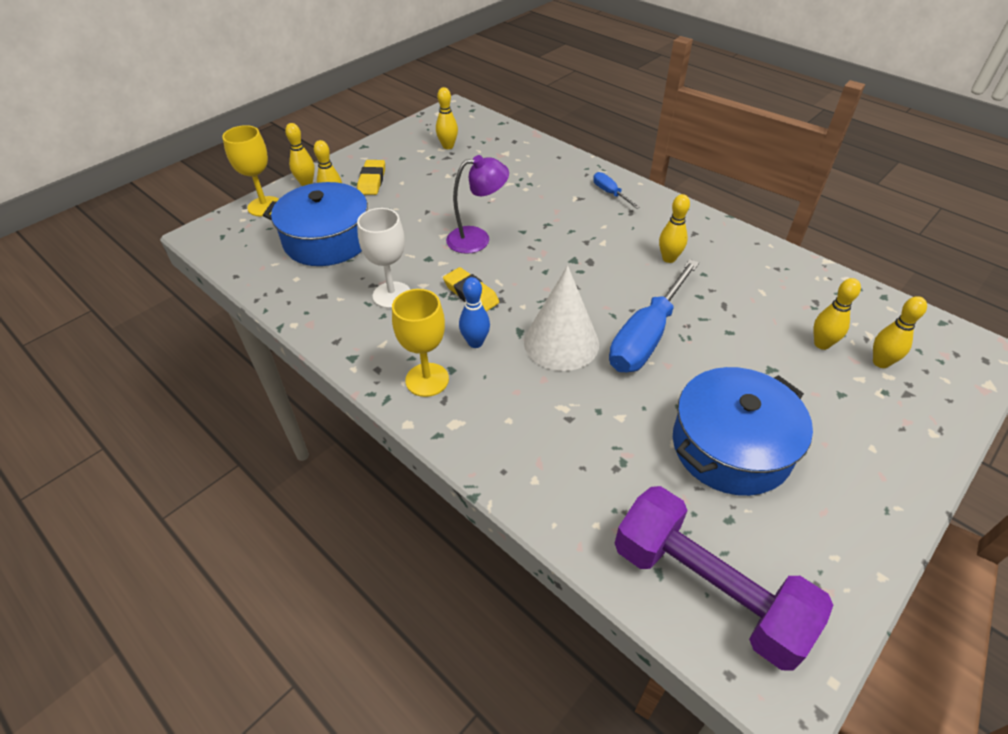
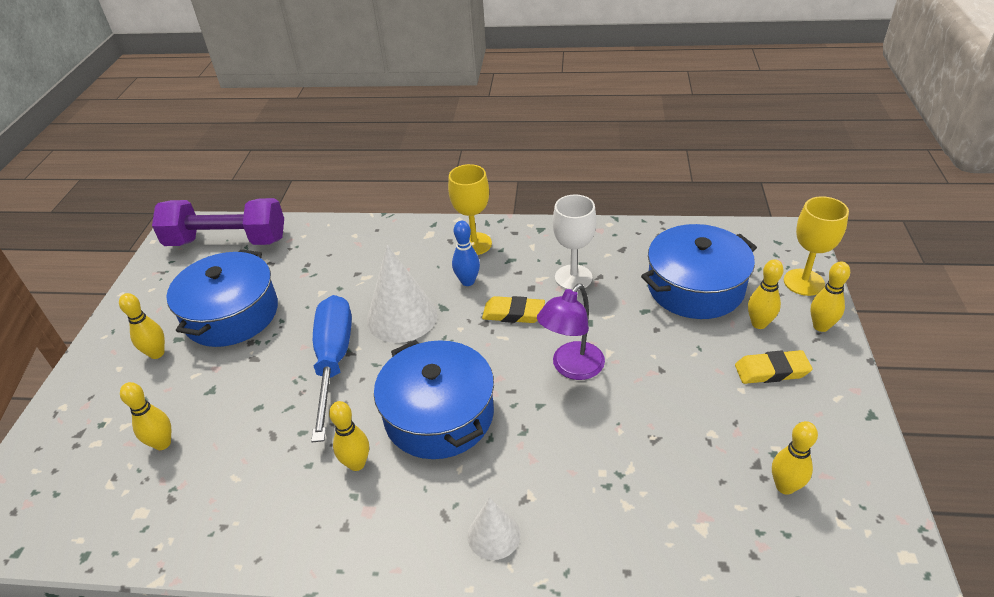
camera: 145 degrees right, 5 degrees down
(372, 181) = (771, 371): yellow eraser -> yellow eraser turned 60 degrees counterclockwise
(592, 257) = (439, 415): none -> blue pot
(610, 193) = (493, 535): blue screwdriver -> white cone
(880, 362) = (101, 454): yellow bowling pin -> yellow bowling pin (157, 353)

